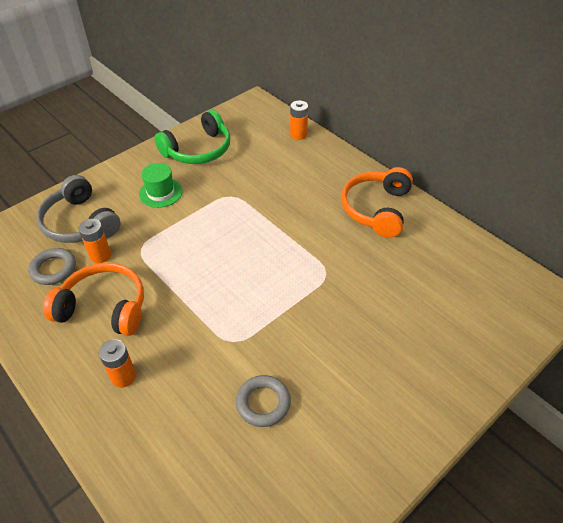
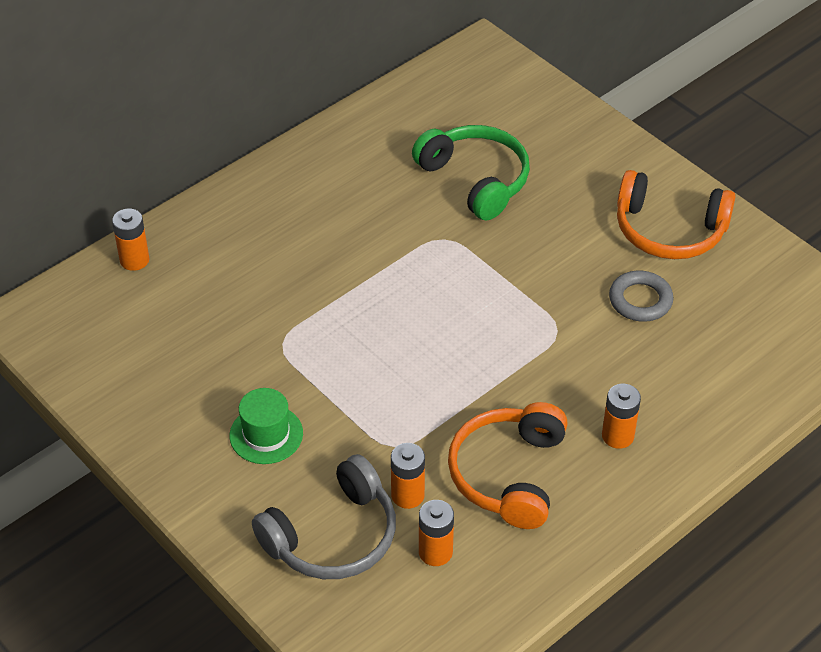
camera: 90 degrees left, 0 degrees up
(53, 269) = (435, 552): grey ring -> orange battery
(198, 150) = (157, 392): green headphones -> green headphones (475, 180)
(376, 209) = (323, 181): orange headphones -> orange headphones (669, 230)

